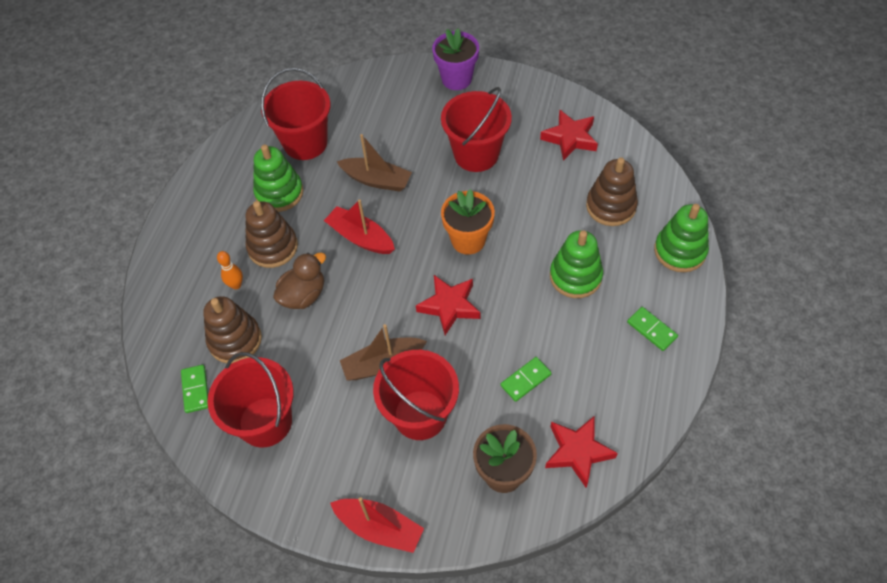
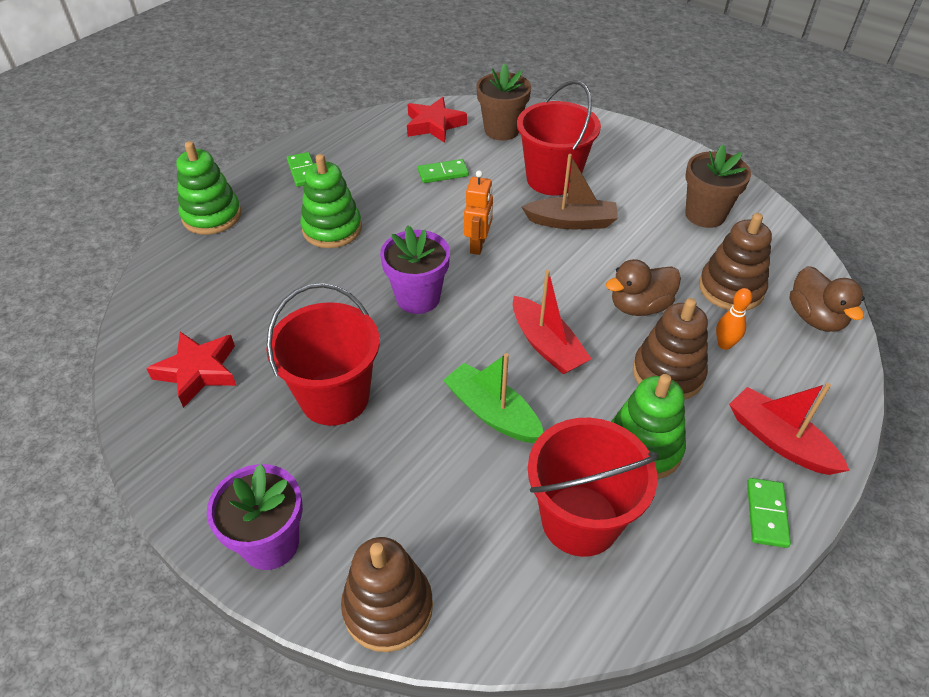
camera: 160 degrees left, 10 degrees down
(168, 335) = (815, 318): none -> brown duck
(195, 389) = (779, 259): green domino -> green domino (766, 514)
(265, 422) = (705, 215): red bucket -> brown flower pot
(376, 180) = (492, 413): brown boat -> green boat
(379, 528) = (617, 130): red boat -> red boat (779, 440)
(449, 306) = (478, 245): red star -> orange robot
(468, 240) = (418, 298): orange flower pot -> purple flower pot
(611, 206) = (233, 277): brown stacking toy -> brown stacking toy (388, 607)

